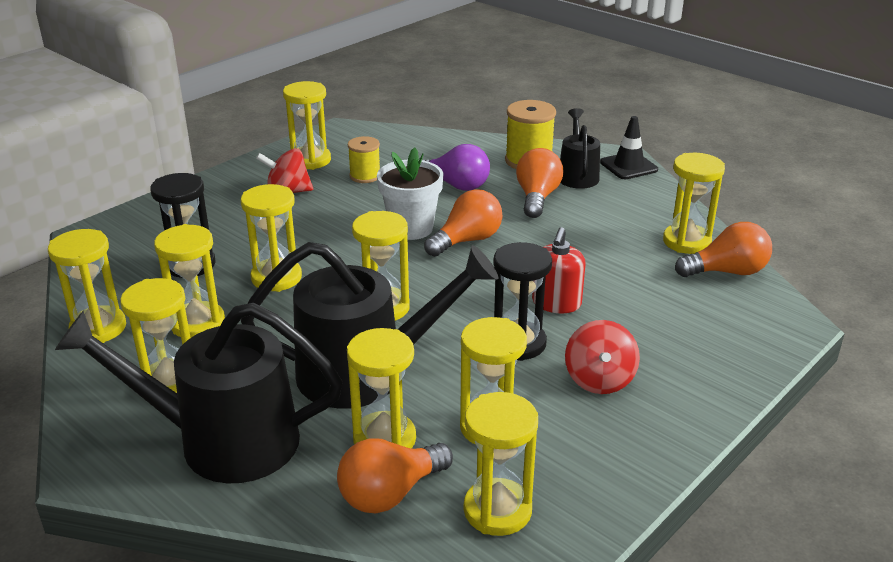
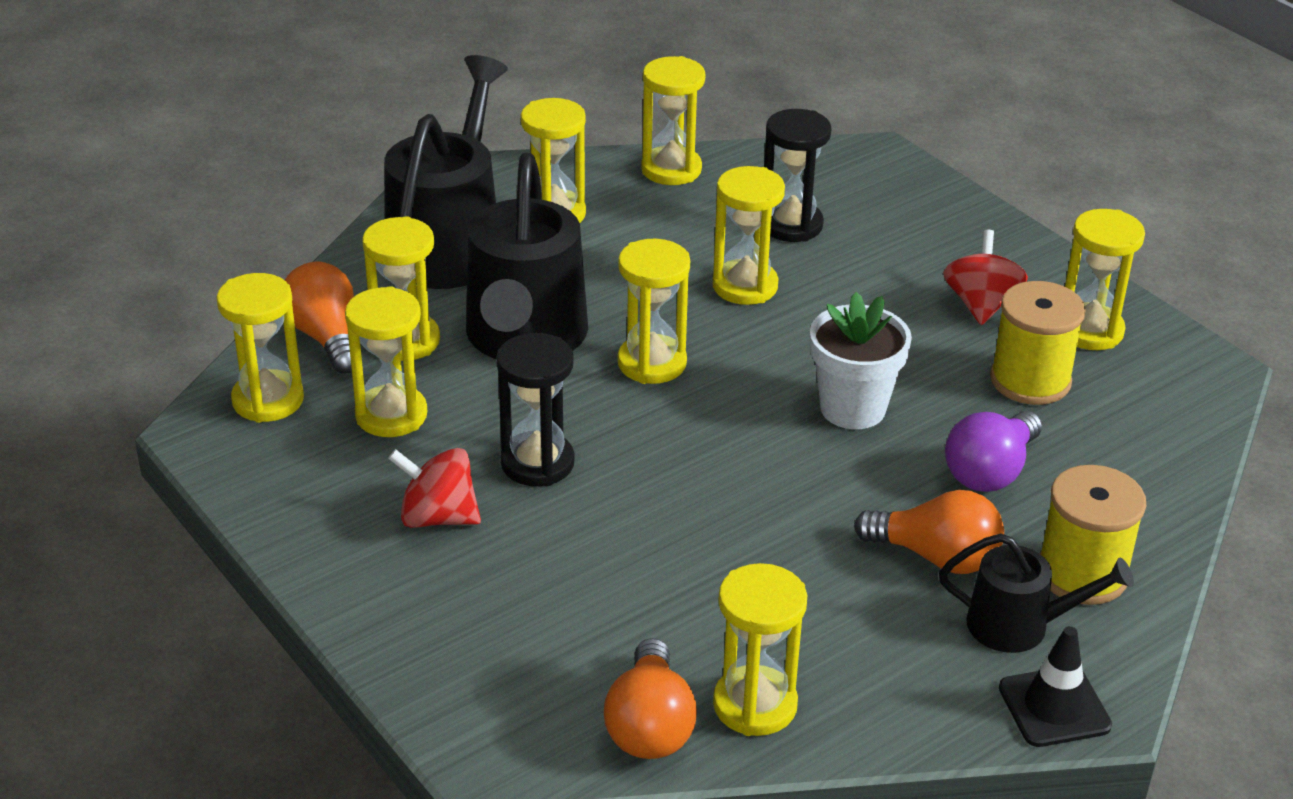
camera: 100 degrees right, 5 degrees up
(198, 323) = (660, 230): yellow hourglass -> none
(365, 176) = (1030, 380): yellow spool -> yellow spool, size x1.57
(467, 240) = (807, 457): orange light bulb -> none
(556, 303) = (617, 515): red soap dispenser -> none

